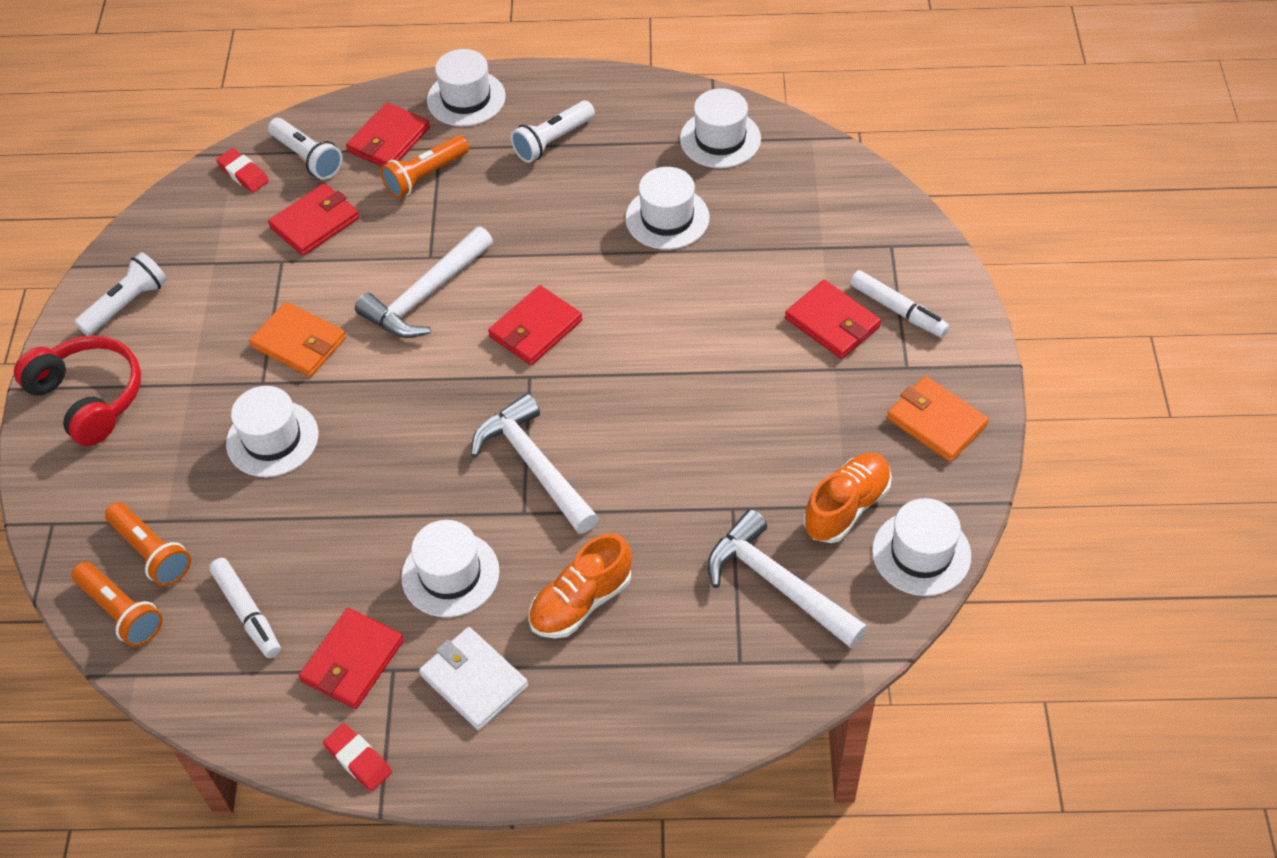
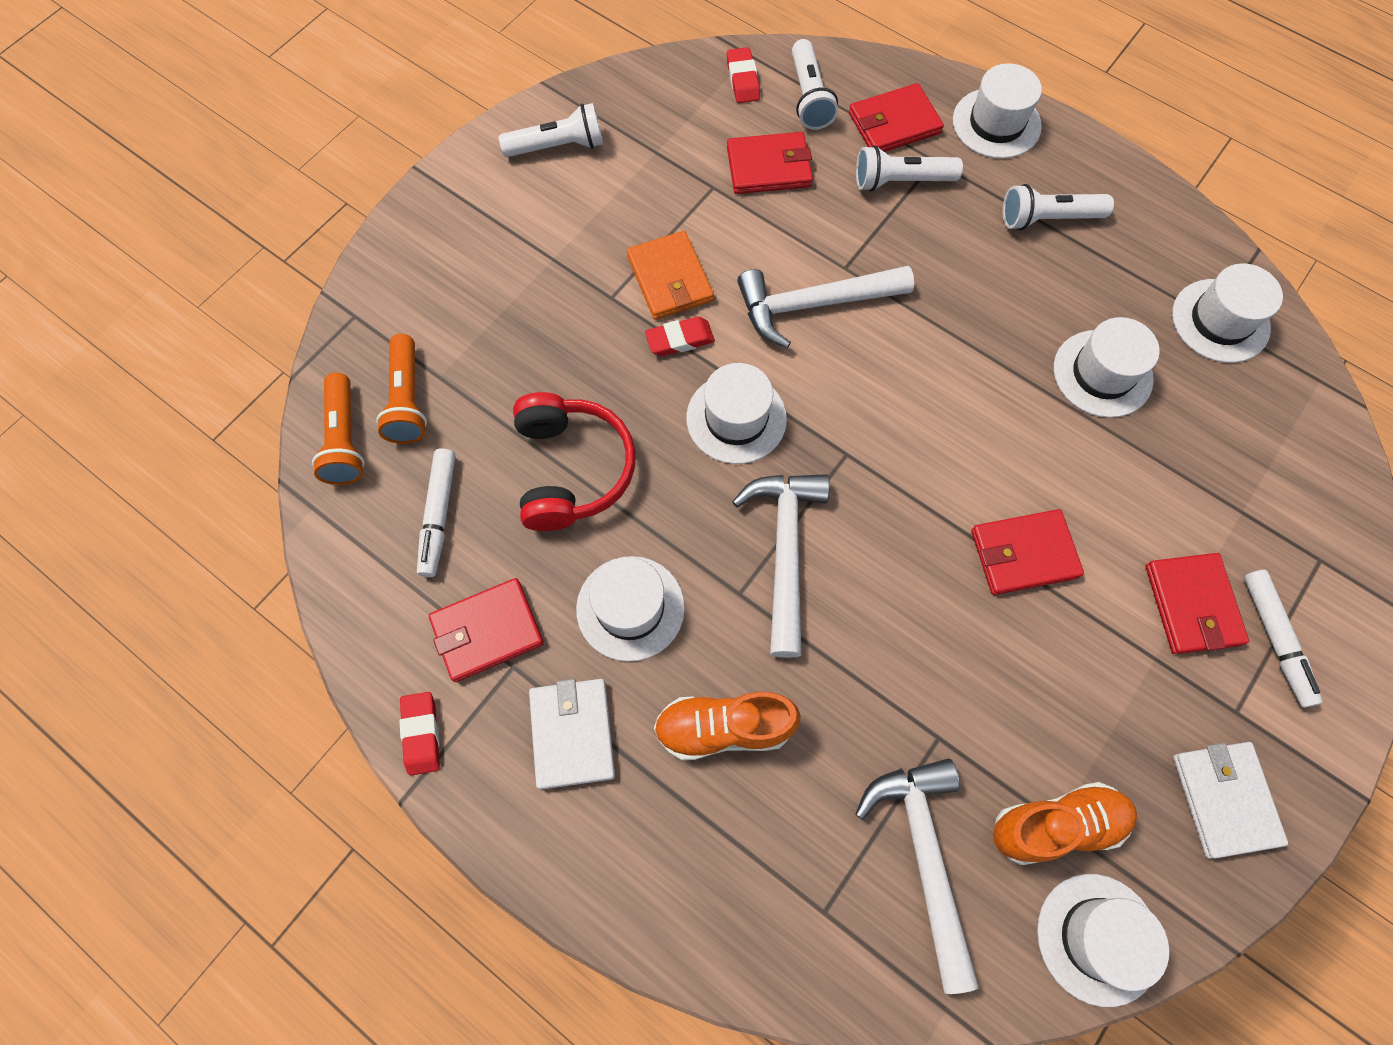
camera: 35 degrees right, 15 degrees up
(89, 398) = (466, 216): red headphones -> red headphones (571, 469)
(272, 439) = (580, 359): white hat -> white hat (736, 418)
(341, 378) = (680, 339): none -> red eraser
(425, 176) = (900, 181): orange flashlight -> white flashlight
(535, 329) = (889, 408): red wallet -> red wallet (1023, 554)
(936, 422) = (1224, 799): orange wallet -> white wallet

